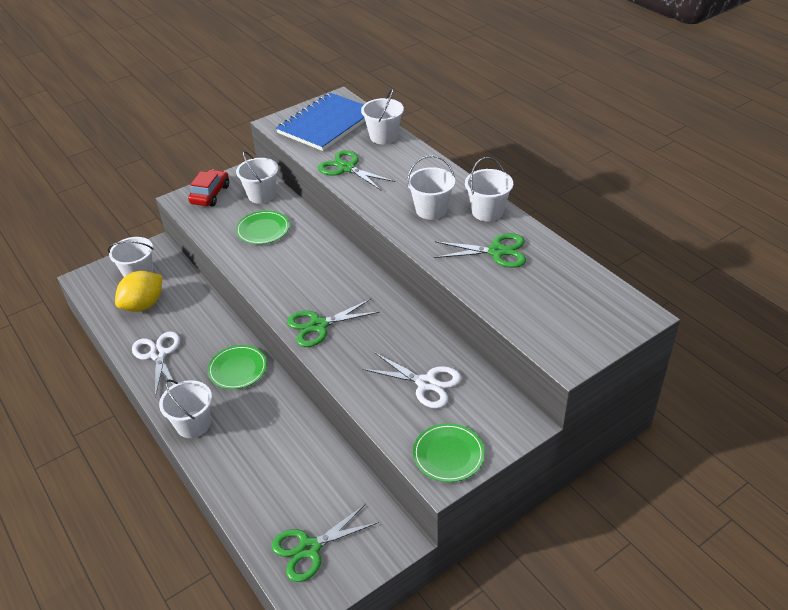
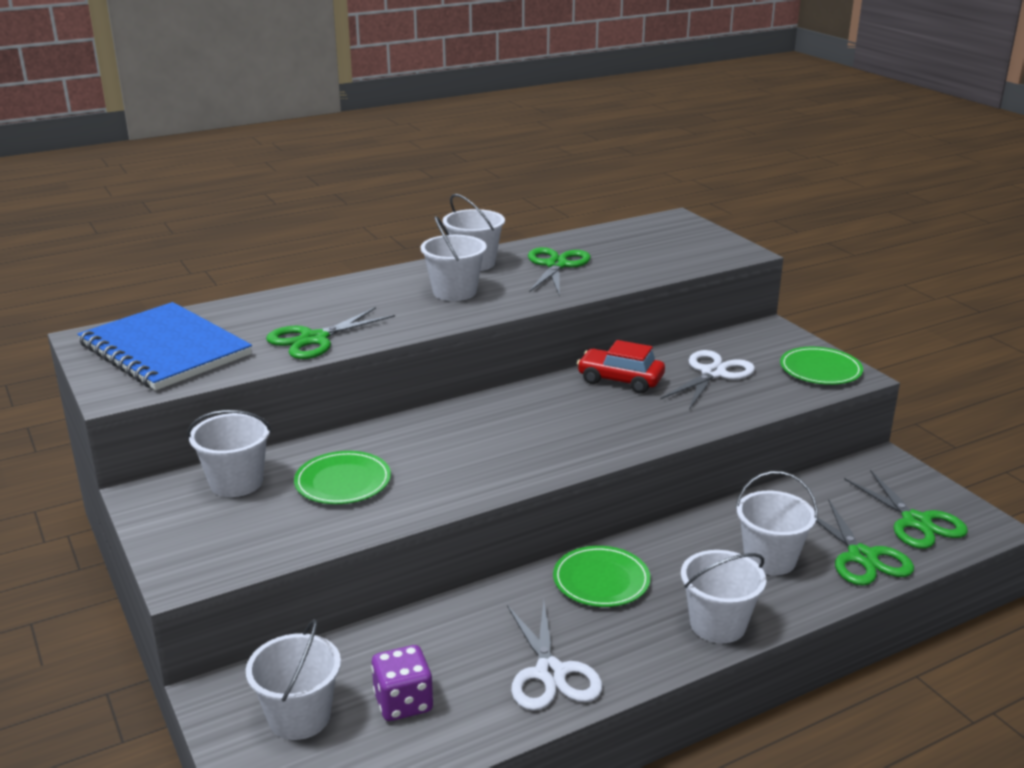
camera: 85 degrees left, 15 degrees down
(143, 305) = (403, 702): yellow lemon -> purple dice
(158, 354) = (550, 673): white scissors -> white scissors turned 90 degrees counterclockwise
(210, 194) = (193, 540): red car -> red car (620, 380)
(318, 325) = (598, 438): green scissors -> green scissors (862, 557)
(383, 136) = (245, 310): white bucket -> white bucket (770, 559)

